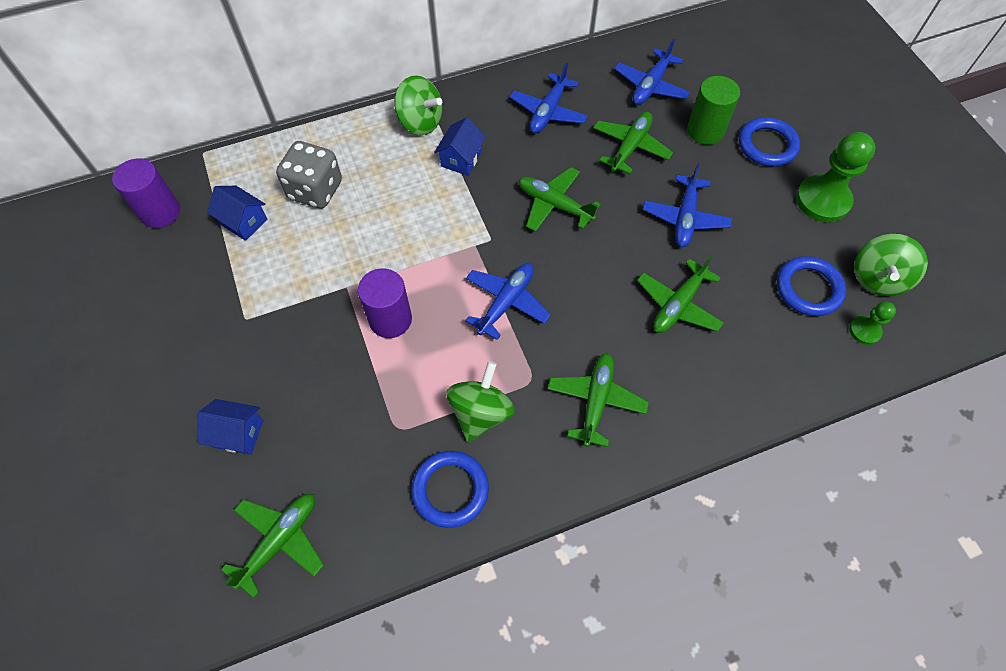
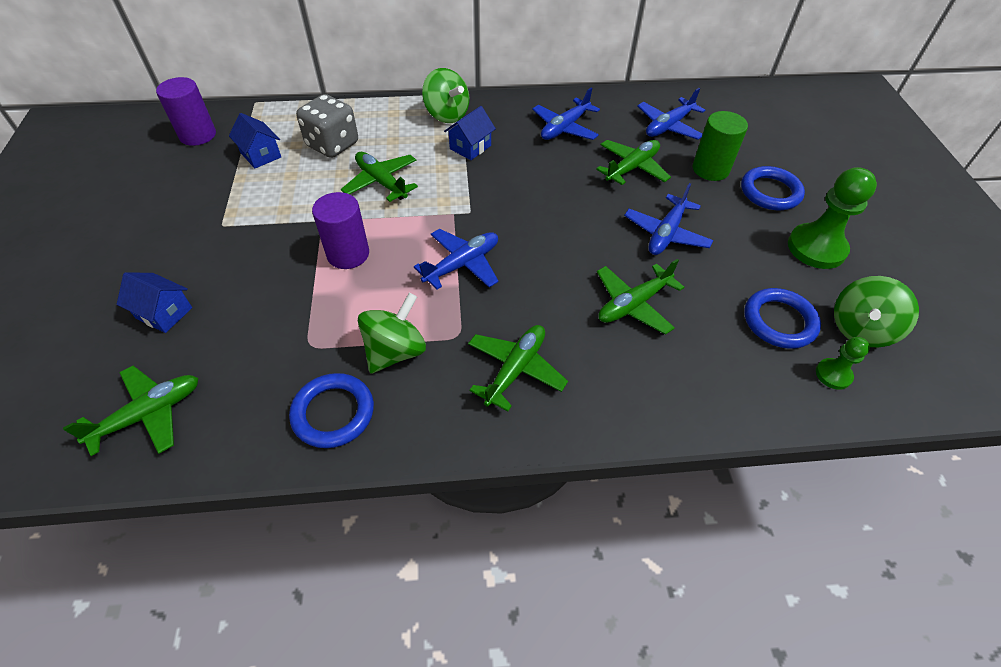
camera: 15 degrees right, 10 degrees down
(554, 205) = (541, 197): green plane -> green plane (381, 182)

